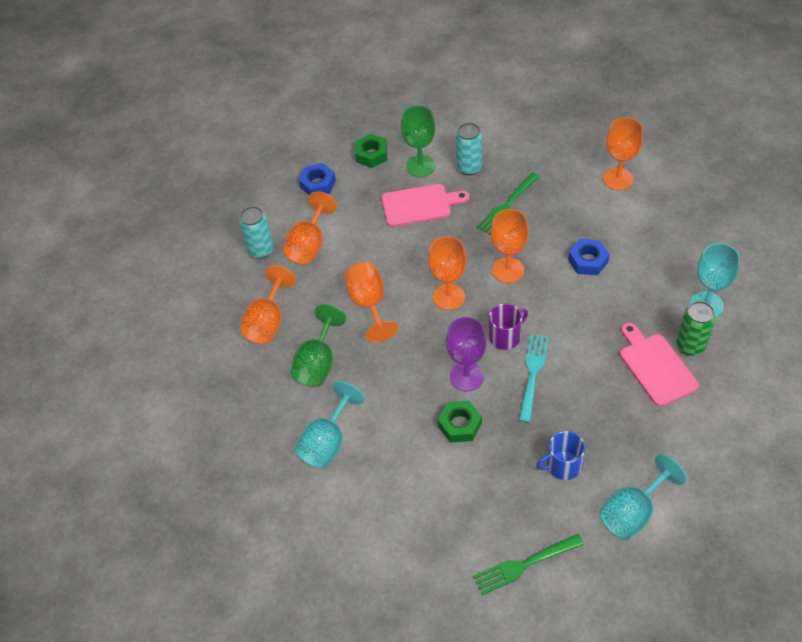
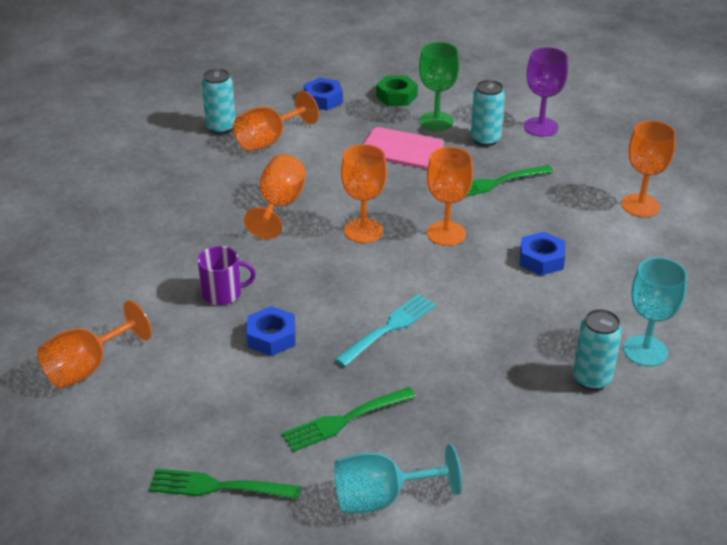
camera: 25 degrees right, 15 degrees down
(268, 322) = (172, 182): orange goblet -> orange goblet (87, 368)
(318, 363) = (185, 230): green goblet -> none
(327, 442) = (131, 294): turquoise goblet -> none
(460, 425) = (271, 337): green nut -> blue nut
(466, 377) = (318, 301): purple goblet -> purple goblet (540, 127)
(505, 337) = (390, 286): purple mug -> purple mug (223, 293)
(563, 465) = (344, 420): blue mug -> green fork
(655, 366) = (533, 380): pink cutting board -> none
(690, 346) = (592, 379): green can -> turquoise can

